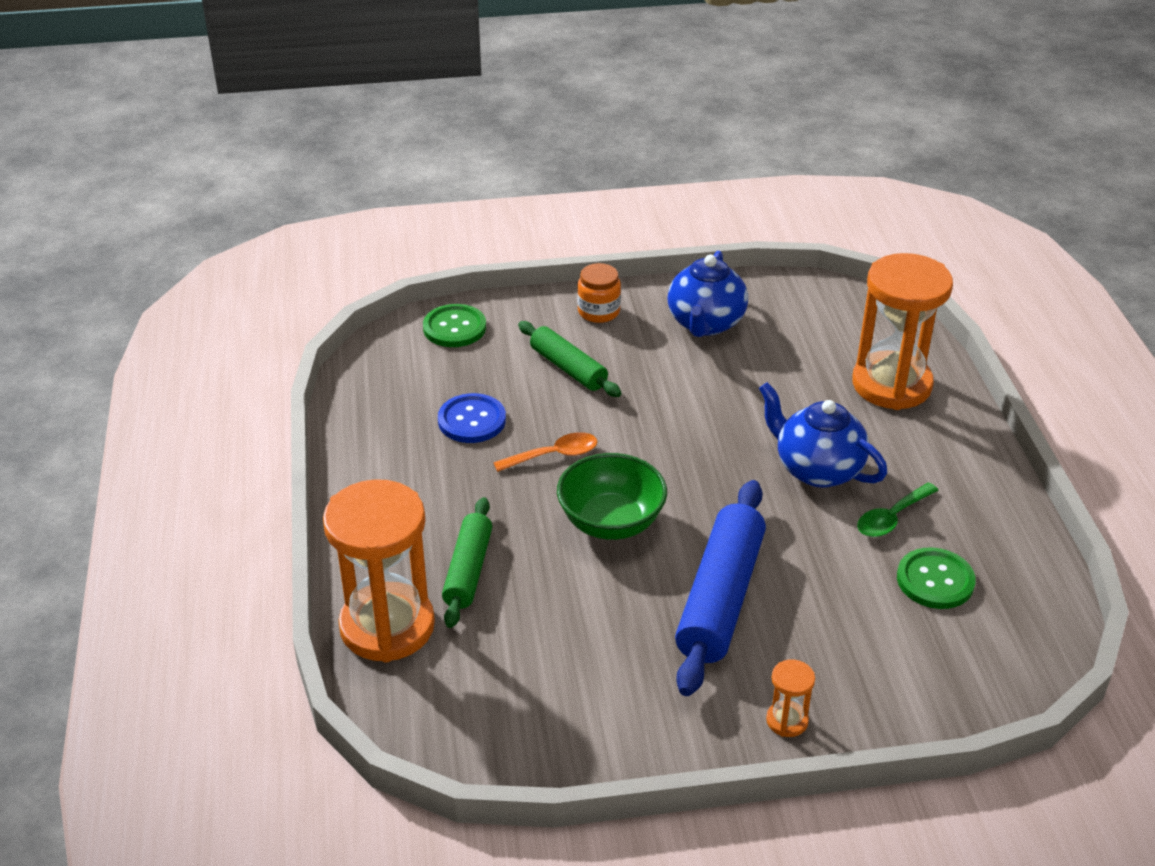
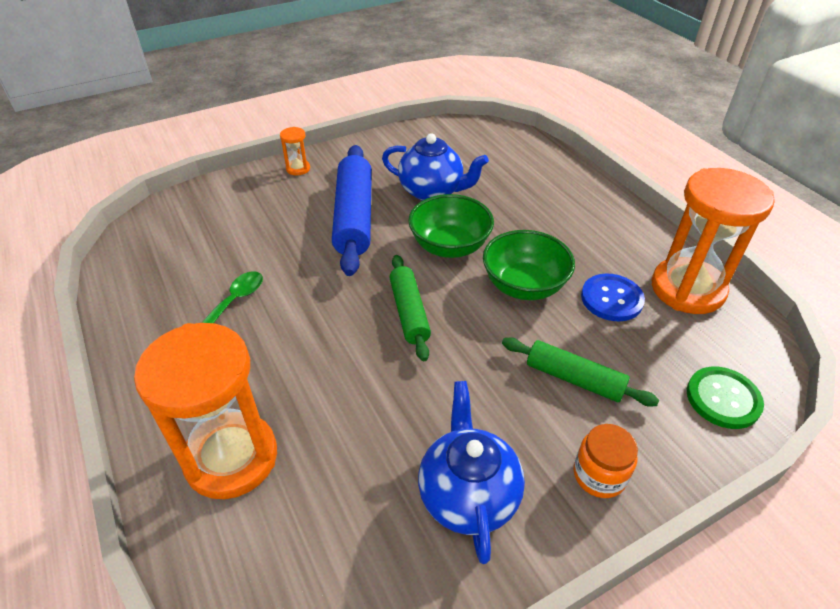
camera: 160 degrees right, 5 degrees up
(387, 626) = (542, 161): orange hourglass -> orange hourglass (687, 289)
(468, 570) = (521, 197): green rolling pin -> green rolling pin (409, 312)
(554, 455) = (524, 286): orange spoon -> green bowl
(817, 469) = (302, 330): blue teapot -> blue teapot (432, 191)
(935, 580) = (203, 262): green button -> none

